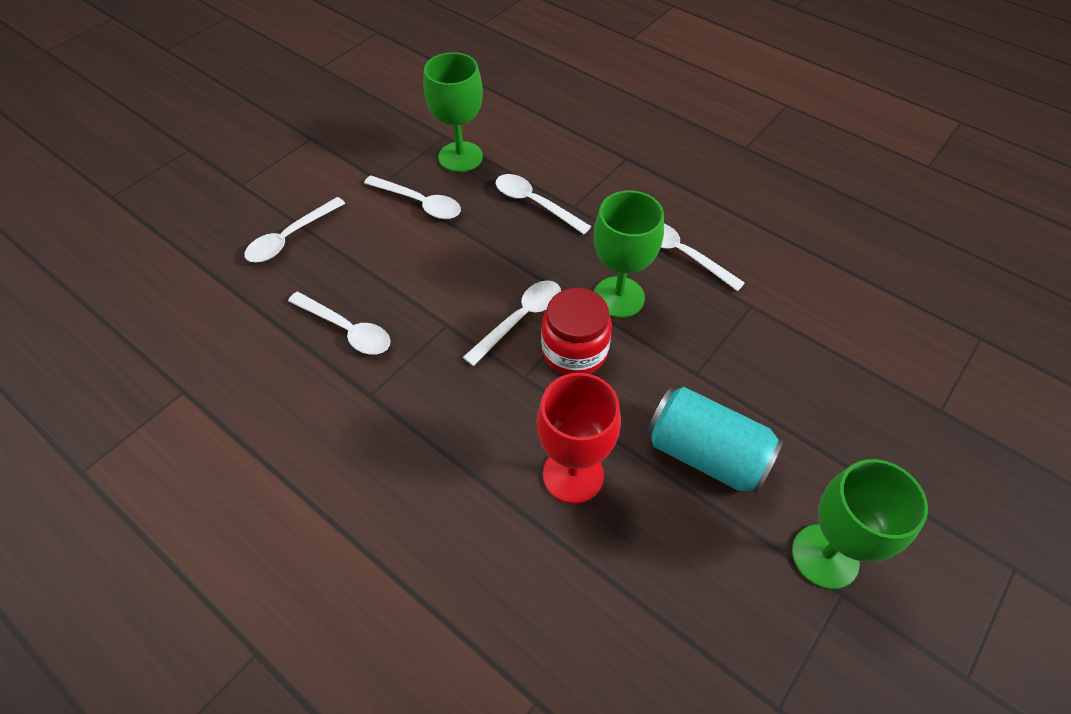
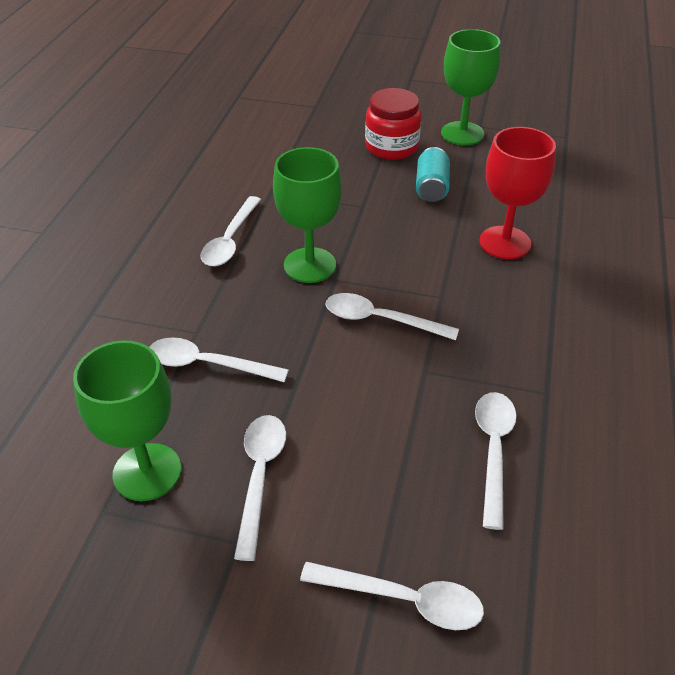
camera: 115 degrees left, 10 degrees down
(535, 203) = (207, 364): white spoon -> white spoon turned 90 degrees clockwise
(574, 350) = (390, 275): red jar -> red jar (391, 147)
(706, 454) = (431, 188): turquoise can -> turquoise can, size x0.62

